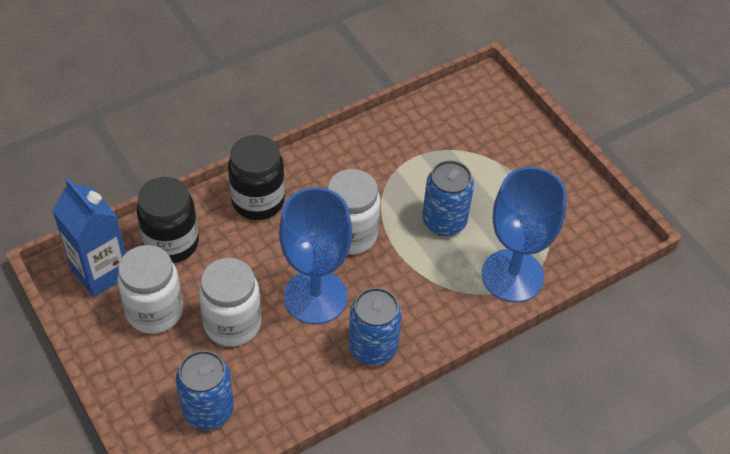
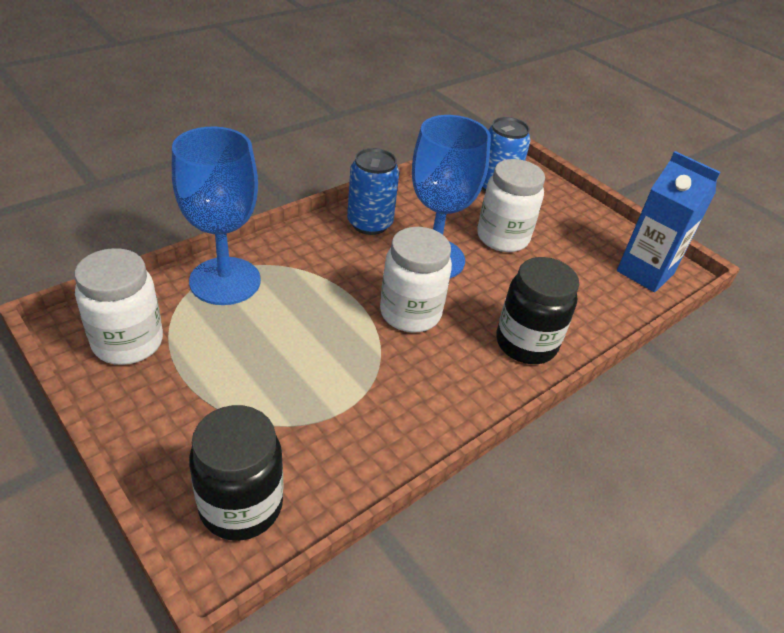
camera: 170 degrees right, 10 degrees down
(155, 311) = (576, 245): white jar -> white jar (128, 342)
(171, 243) = (595, 298): black jar -> black jar (241, 505)
(444, 221) = (301, 332): blue can -> none

